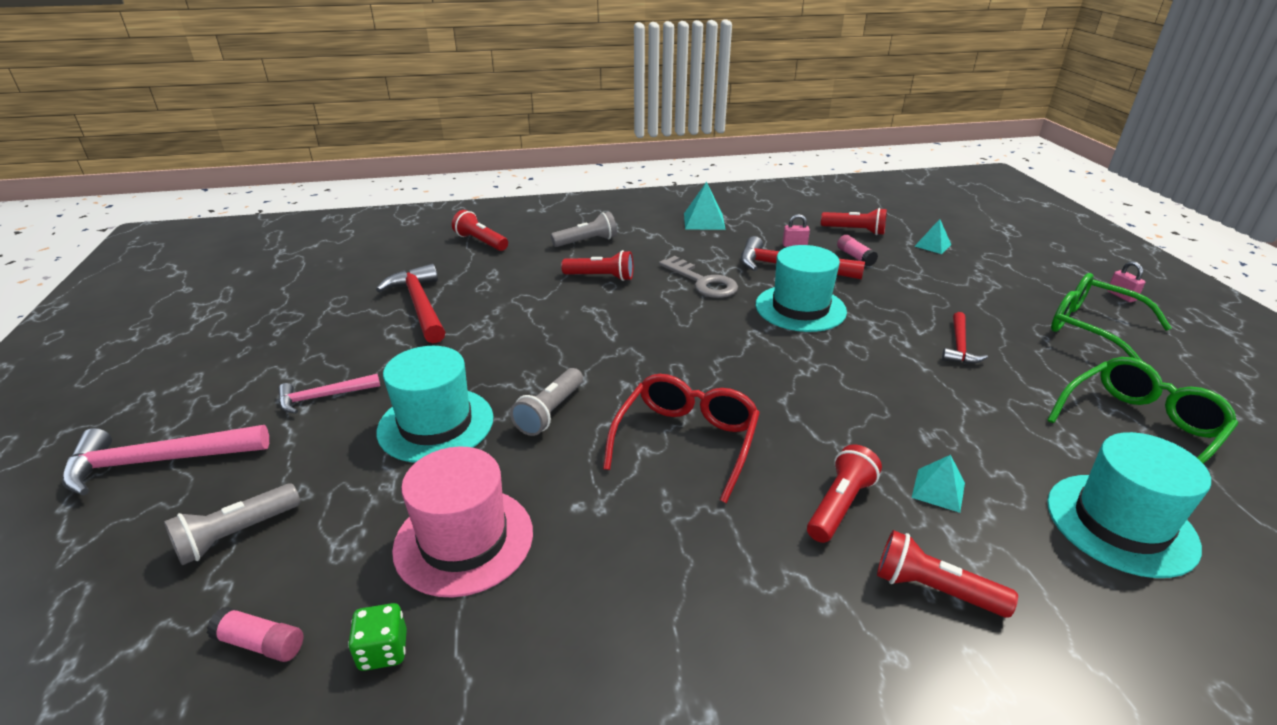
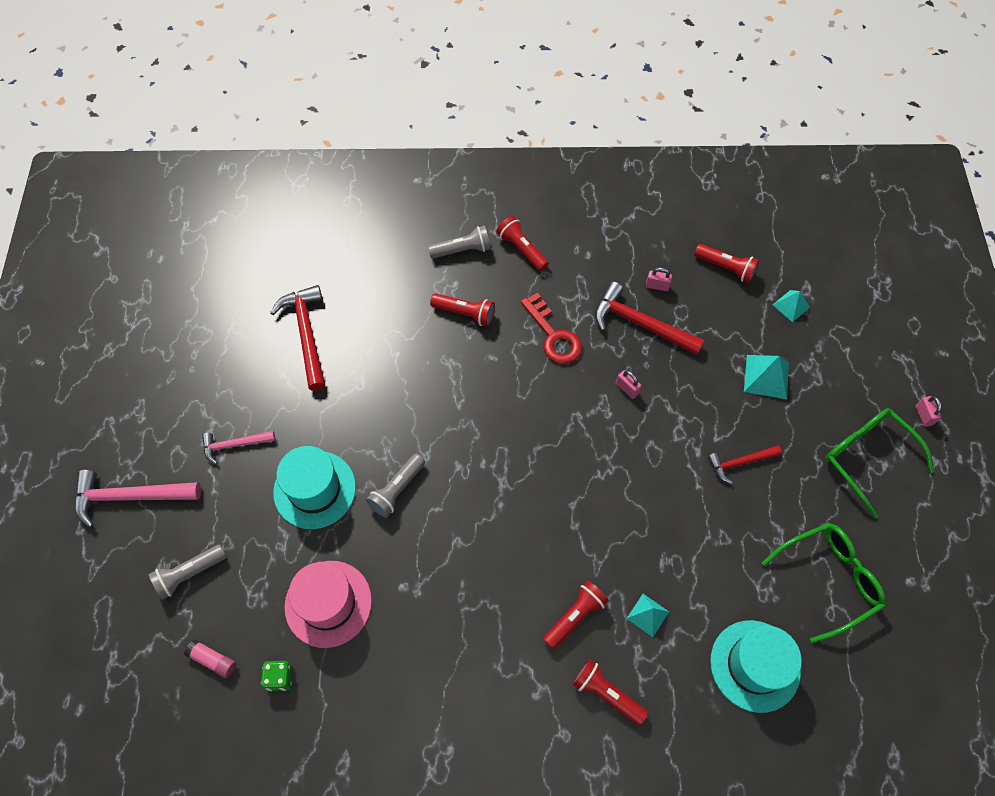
camera: 10 degrees right, 30 degrees up
(480, 242) = (364, 236): red flashlight -> red flashlight (521, 249)
(686, 441) = (489, 537): red glasses -> none
(703, 282) = (553, 335): grey key -> red key
(704, 221) = (583, 228): turquoise pyramid -> turquoise pyramid (766, 376)
(800, 308) = (627, 389): turquoise hat -> pink padlock
(855, 257) = (707, 315): pink glue stick -> none
(959, 346) = (740, 463): red hammer -> red hammer turned 45 degrees clockwise

